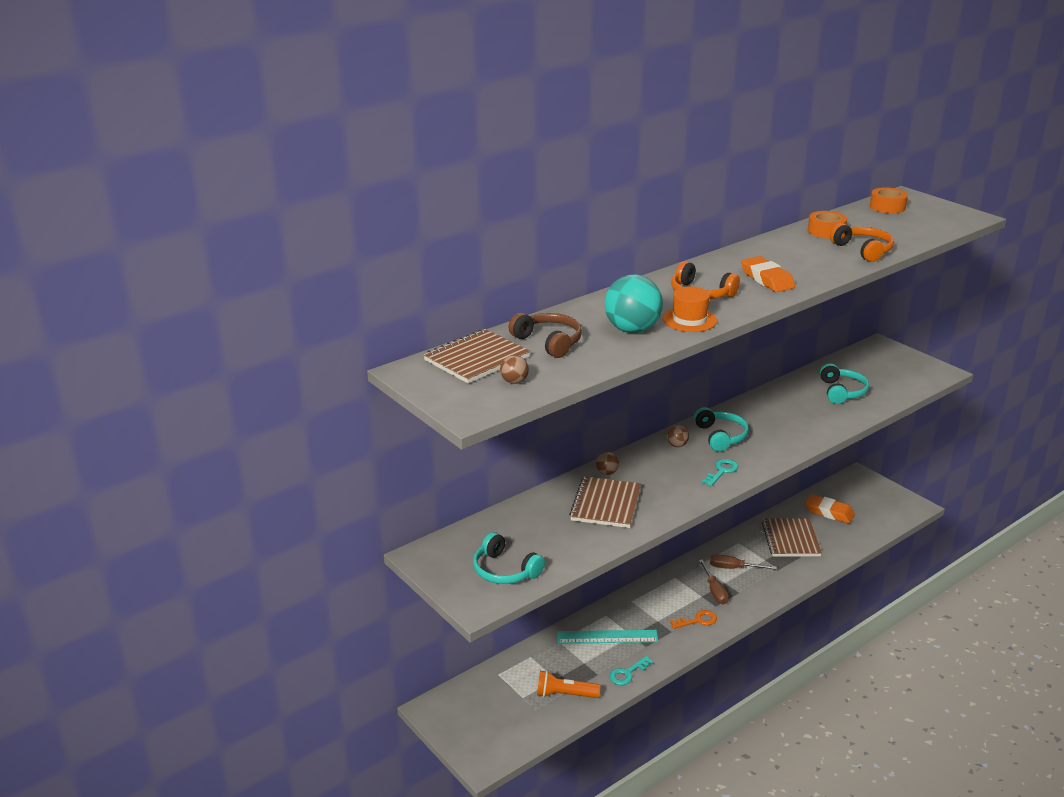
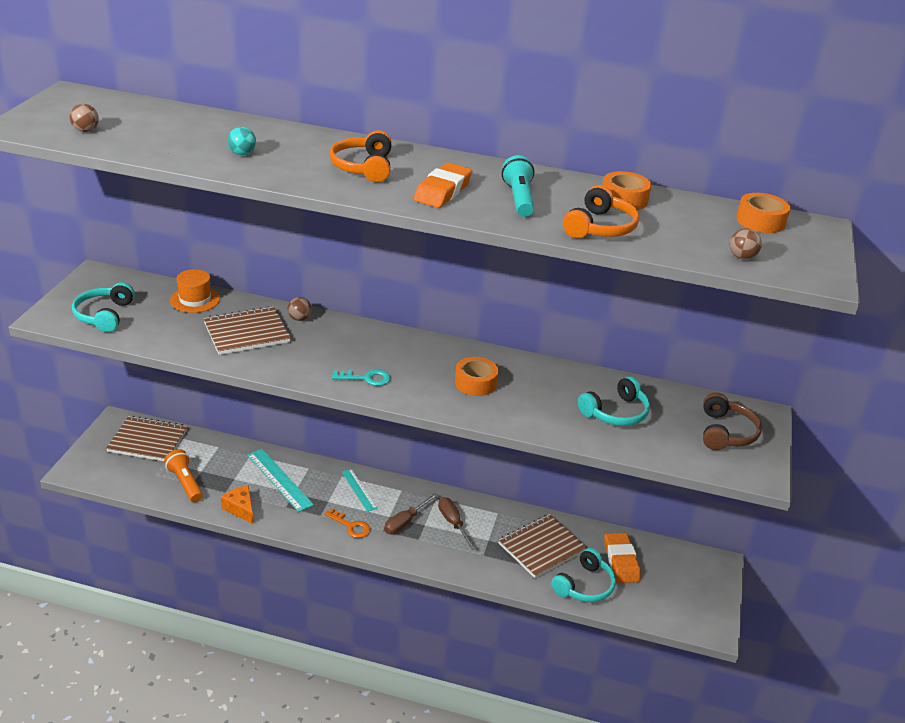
camera: 50 degrees right, 5 degrees up
(476, 359) = (116, 109): brown notebook -> brown notebook (148, 441)
(549, 342) = (177, 127): brown headphones -> brown headphones (726, 432)
(627, 673) = (240, 509): turquoise key -> orange cheese
(632, 330) = (242, 154): turquoise ball -> turquoise ball, size x0.46
(656, 599) = (359, 490): none -> turquoise ruler
(677, 445) = (387, 341): brown ball -> brown ball (742, 257)
(689, 320) = (294, 173): orange hat -> orange hat (195, 299)
(721, 436) = (431, 361): turquoise headphones -> turquoise headphones (585, 586)
(764, 429) = (475, 383): none -> orange tape
(799, 260) = (518, 199): none -> turquoise flashlight

